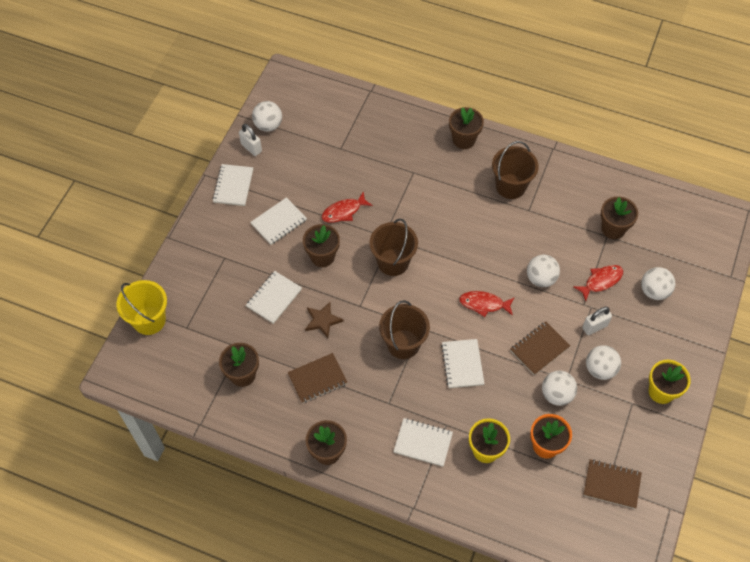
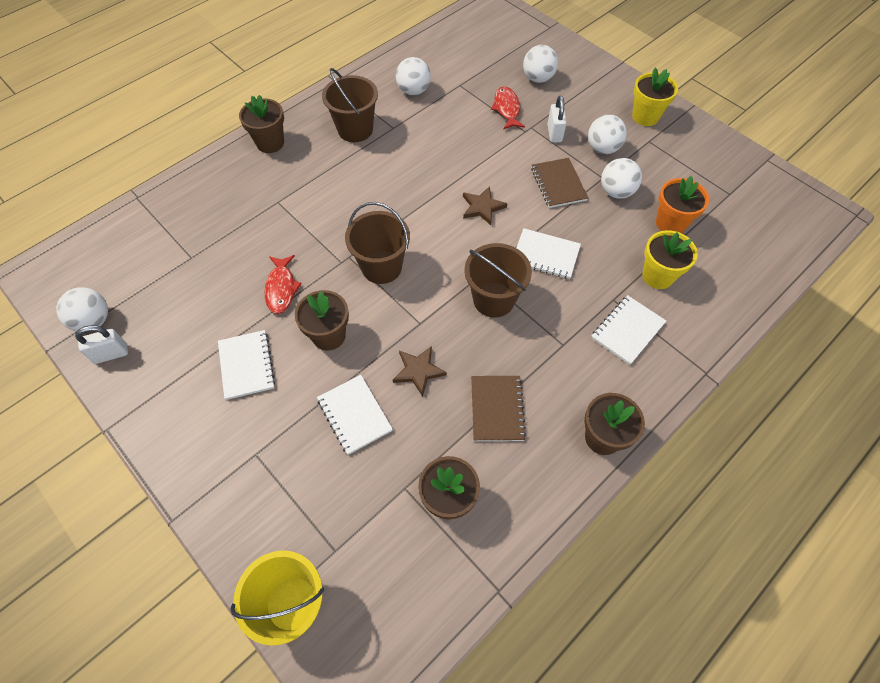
camera: 65 degrees left, 0 degrees up
(233, 186) = (152, 399): white notebook -> none
(484, 304) = (482, 207): red fish -> brown star
(541, 278) = (478, 150): white ball -> white ball (413, 91)
(611, 484) = (730, 190): brown notebook -> none
(613, 229) = (454, 78): brown flower pot -> none

